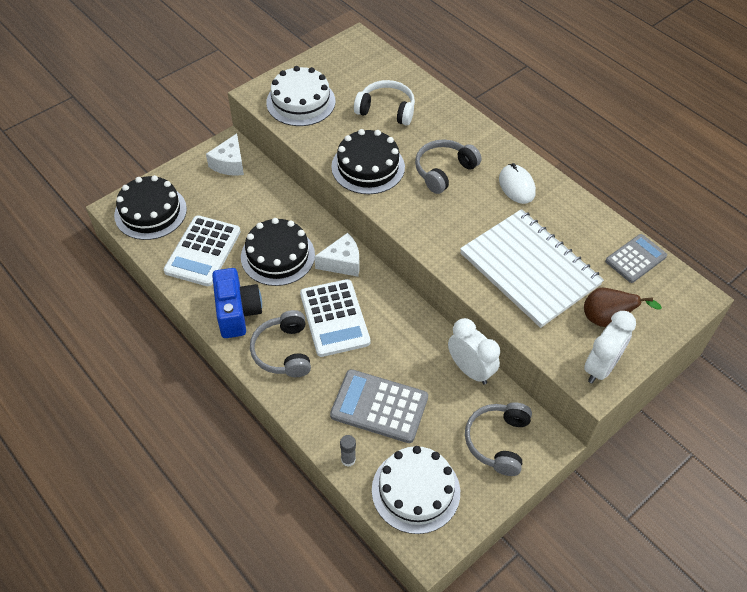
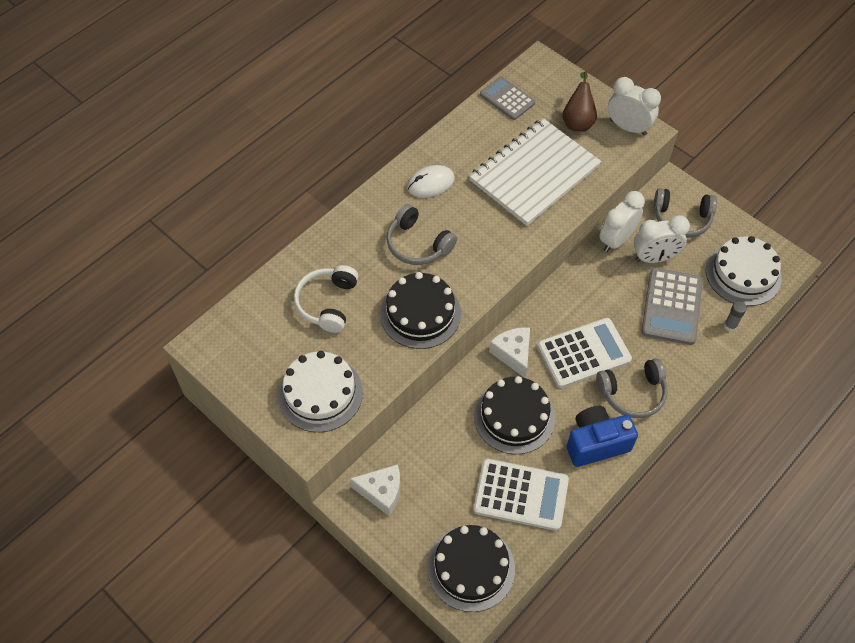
camera: 95 degrees left, 5 degrees up
(444, 402) = (654, 258): none -> white clock

